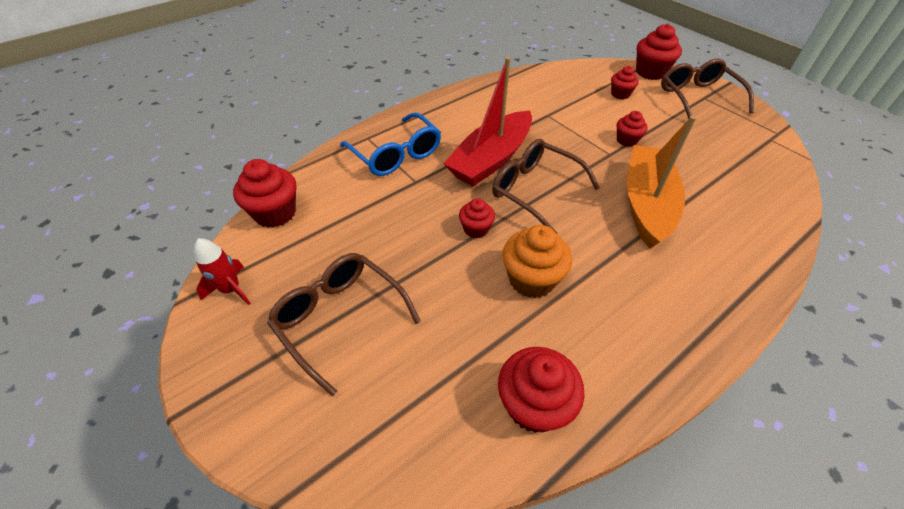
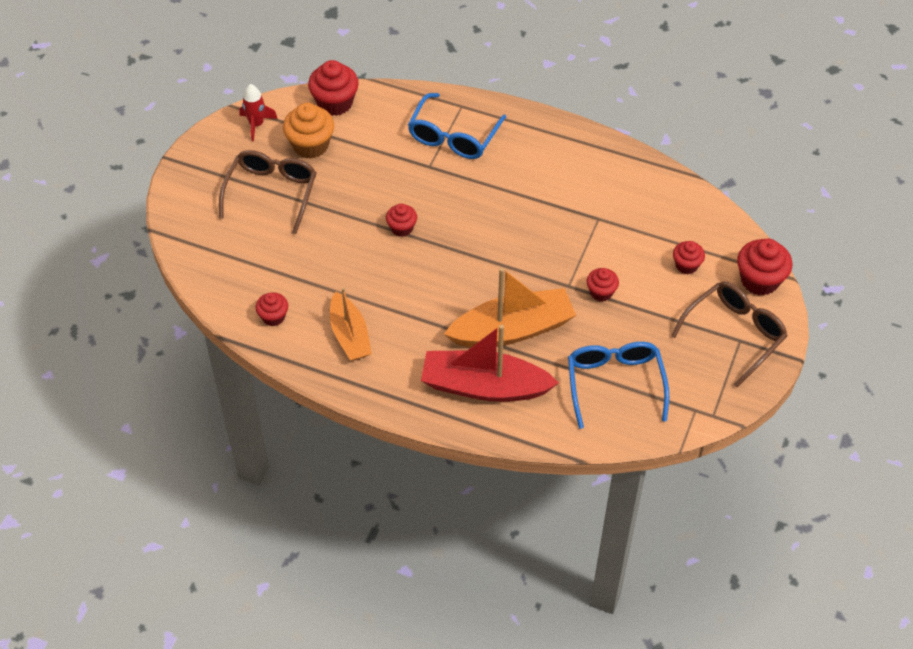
camera: 60 degrees right, 5 degrees up
(491, 159) = (495, 203): red boat -> red boat (484, 386)
(531, 279) = (373, 281): orange cupcake -> orange cupcake (310, 145)
(534, 405) = (273, 317): red cupcake -> red cupcake, size x0.59
(535, 191) = (475, 248): brown glasses -> none
(600, 333) = (350, 335): none -> orange boat
(732, 168) = (615, 384): none -> blue glasses

